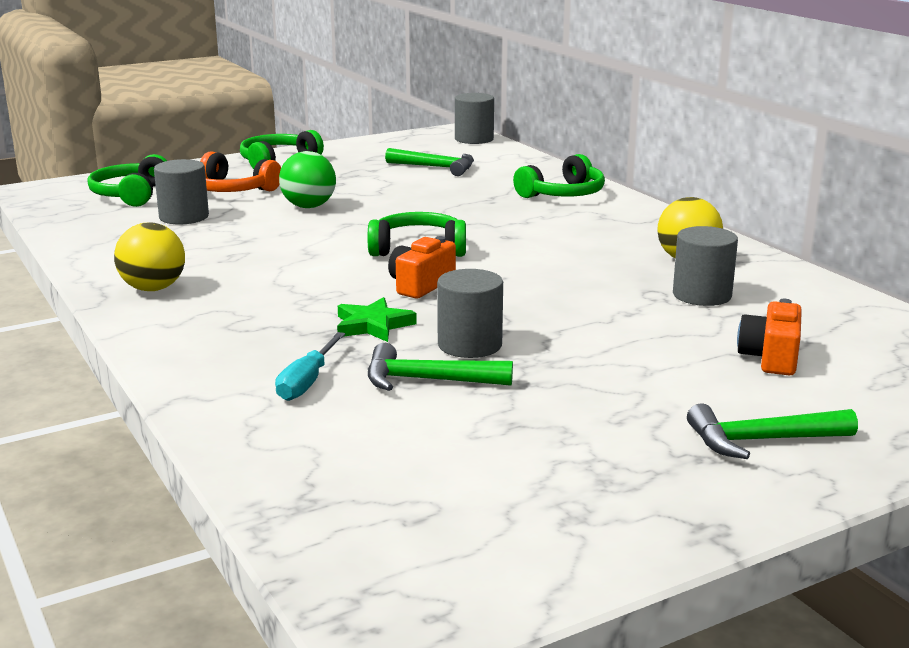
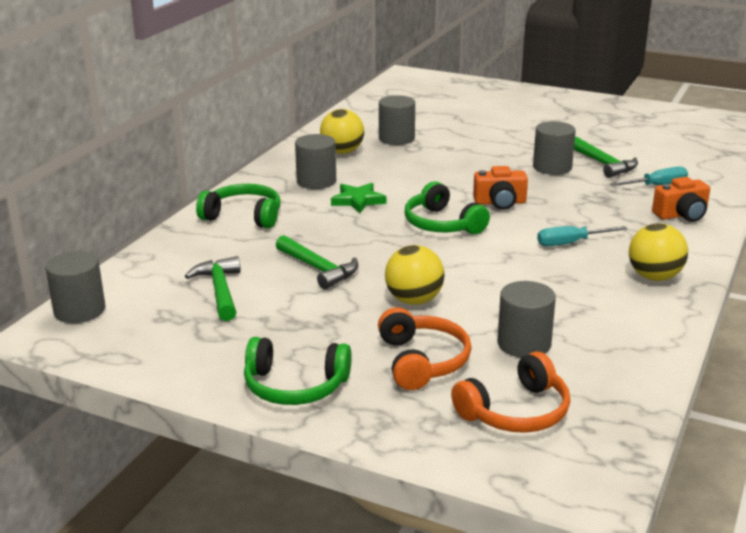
camera: 125 degrees left, 5 degrees up
(131, 194) = (516, 412): green headphones -> orange headphones
(278, 282) = (570, 243): none -> turquoise screwdriver
(309, 206) = (414, 300): green ball -> yellow ball
(373, 325) = (574, 195): green star -> green star (358, 201)
(610, 231) = (316, 181): none -> grey cylinder
(761, 441) = (537, 104): green hammer -> green hammer (319, 269)
(770, 357) = (454, 114): orange camera -> orange camera (681, 215)

